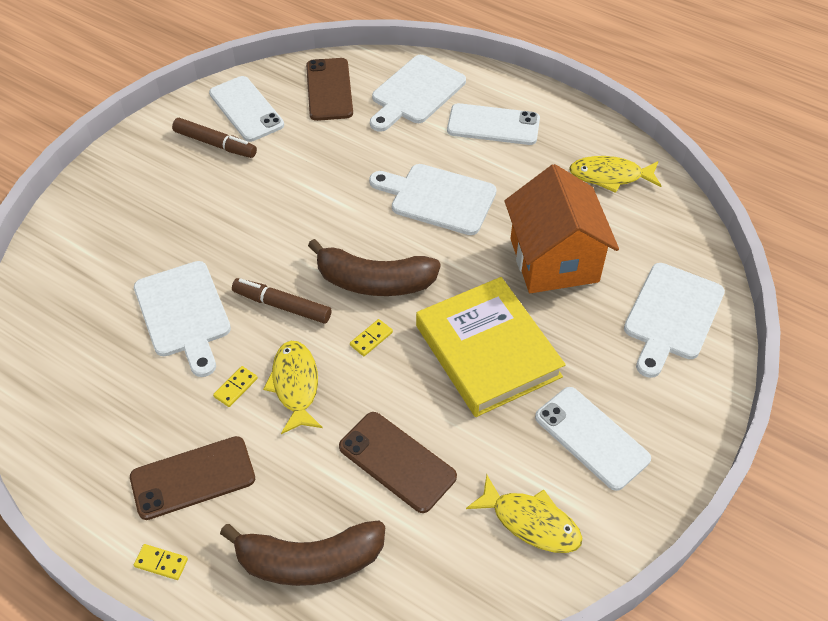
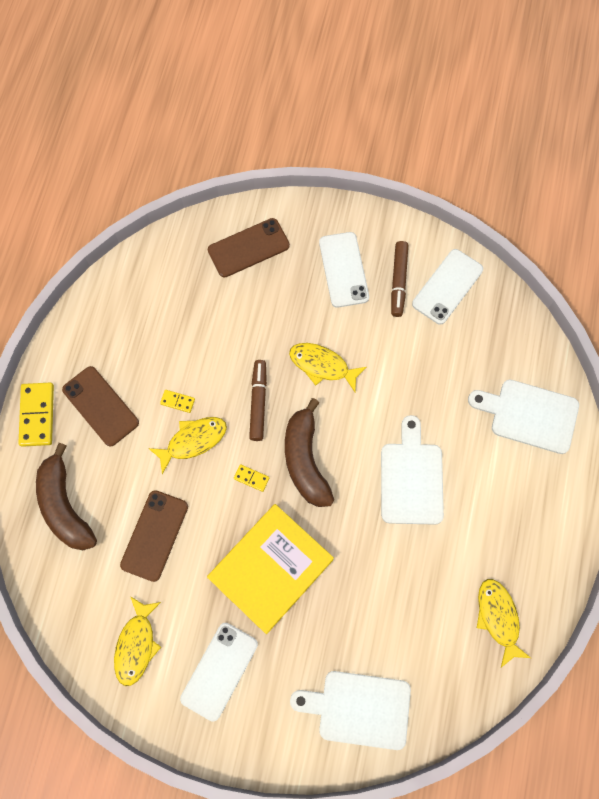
camera: 70 degrees right, 20 degrees up
(161, 563) = (37, 415): yellow domino -> yellow domino, size x1.99
(184, 313) = (227, 338): white cutting board -> none
(272, 235) = (322, 365): none -> yellow fish
(329, 89) = (500, 342): brown phone -> brown phone (248, 248)
(493, 125) = (518, 496): white phone -> white phone (343, 270)
(554, 260) = (381, 594): orange house -> none

